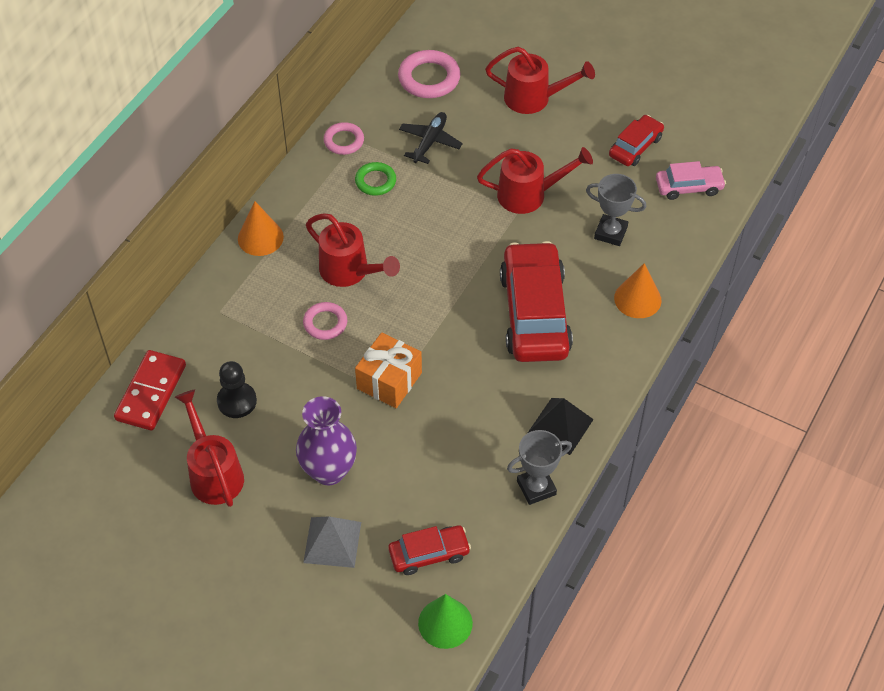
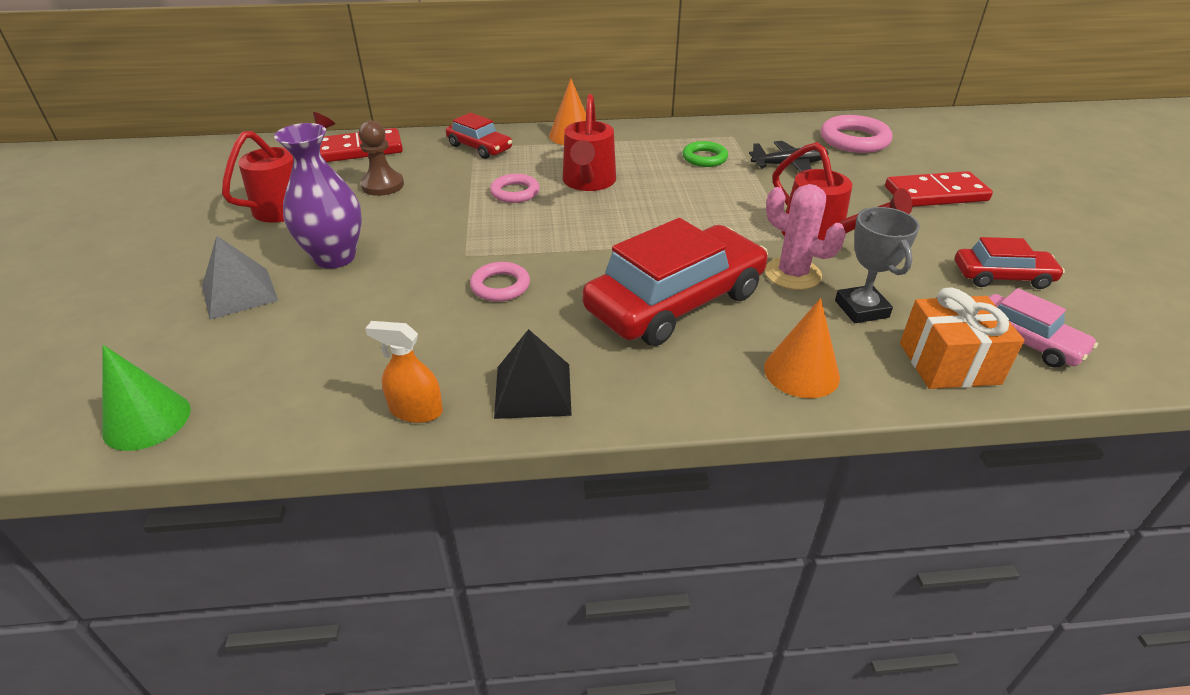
camera: 55 degrees right, 15 degrees down
(237, 401) = (383, 185): black pawn -> brown pawn
(344, 141) = (723, 131): pink ring -> pink ring (500, 286)
(389, 381) = (481, 248): orange gift -> orange gift (949, 363)
(429, 554) = (255, 364): red car -> red car (479, 147)
(534, 98) = (936, 194): red watering can -> red domino
(536, 488) = (416, 410): grey trophy -> orange spray bottle
(554, 238) = (792, 274): none -> pink cactus

